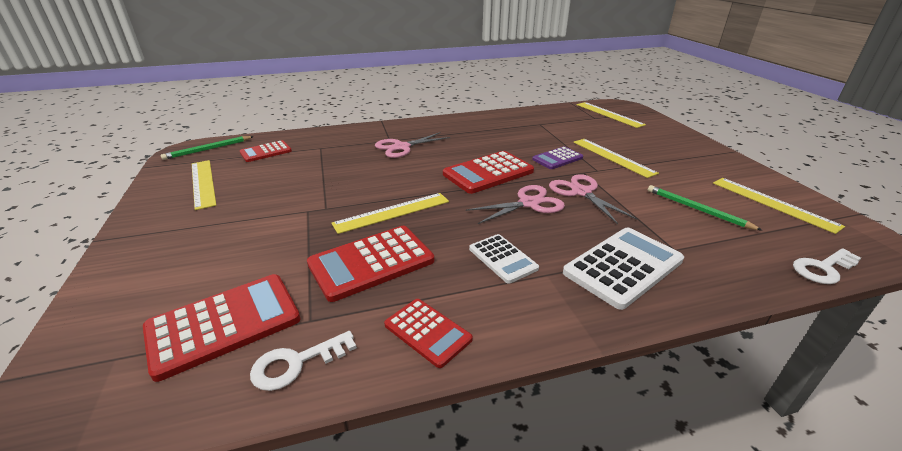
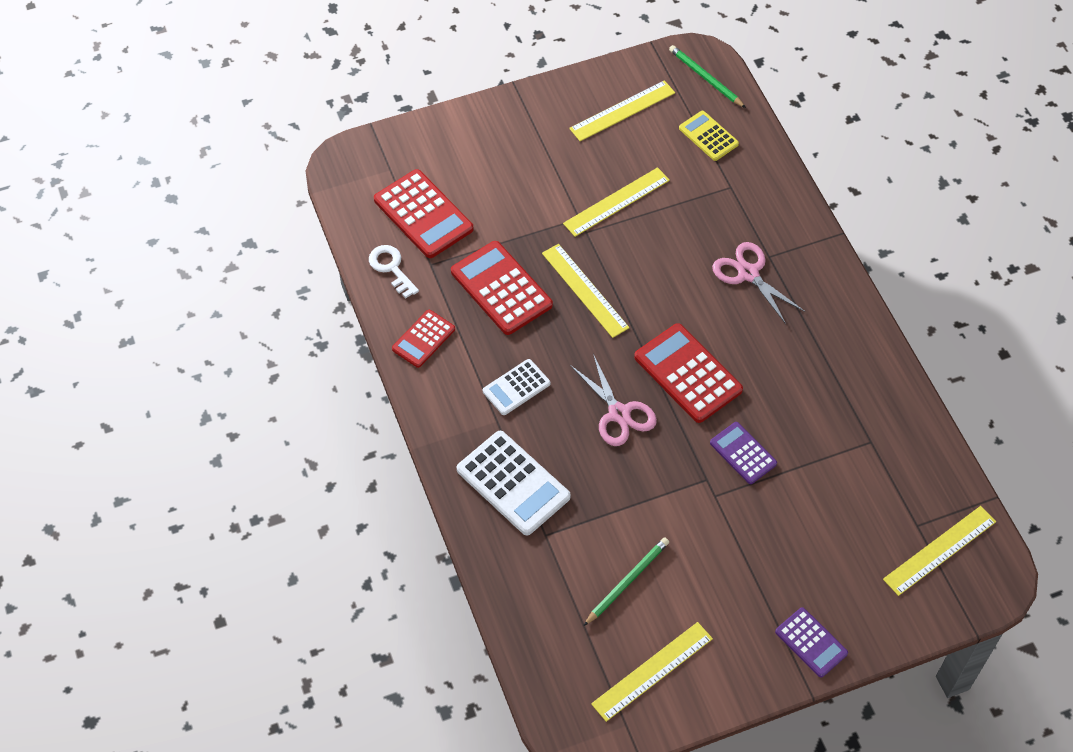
camera: 85 degrees right, 25 degrees up
(266, 152) = (708, 136): red calculator -> yellow calculator
(581, 192) = (652, 469): pink scissors -> none
(613, 157) = (760, 522): yellow ruler -> yellow ruler (616, 202)
(697, 148) = (811, 642): none -> purple calculator
(823, 268) = (526, 656): white key -> none

